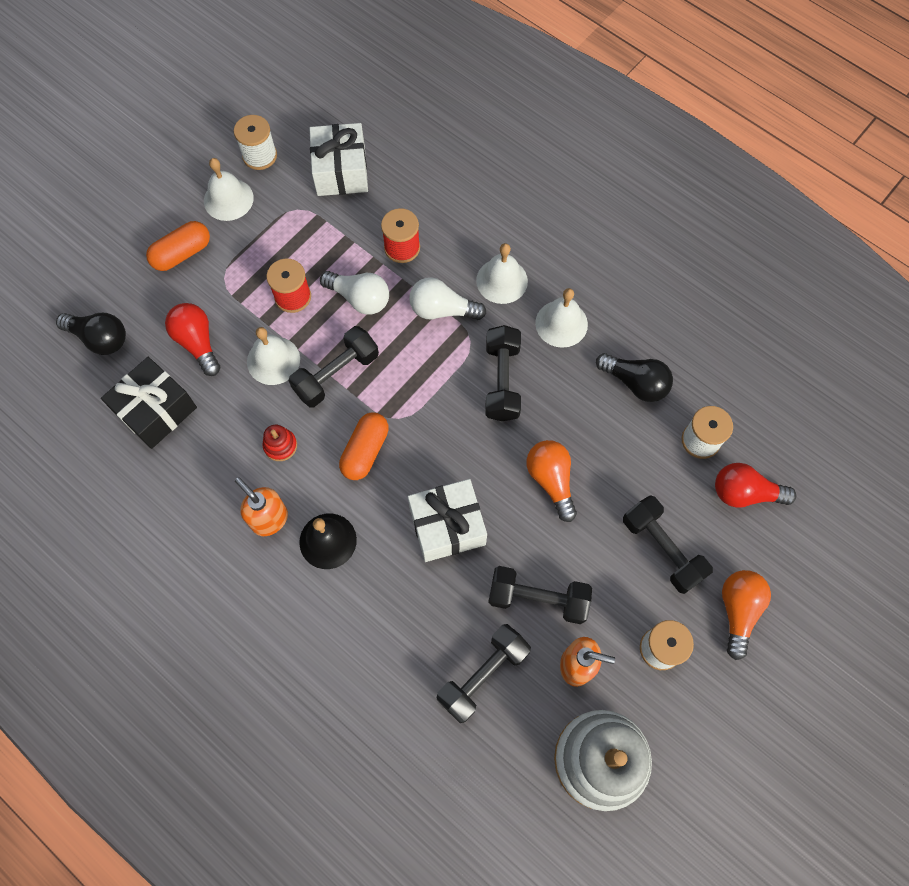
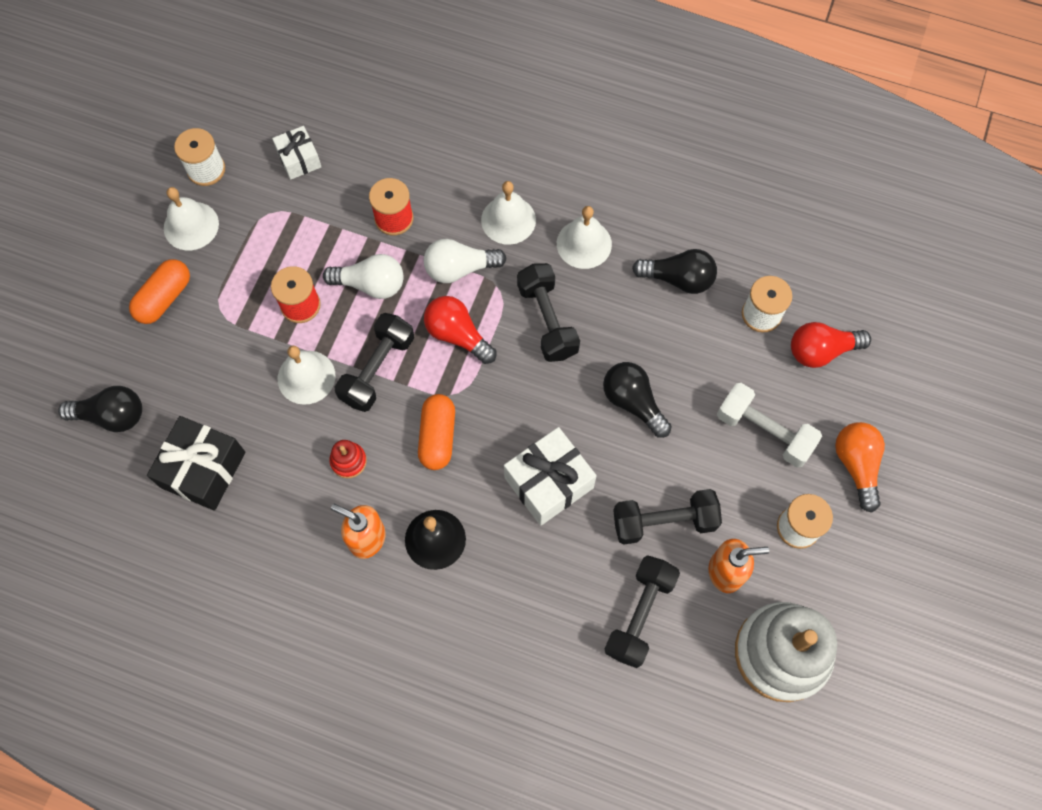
camera: 20 degrees left, 0 degrees up
(197, 343) = (219, 385): red light bulb -> red light bulb (457, 335)
(341, 171) = (299, 159): white gift -> white gift, size x0.61
(551, 480) = (633, 402): orange light bulb -> black light bulb
(662, 549) = (764, 431): black dumbbell -> white dumbbell

